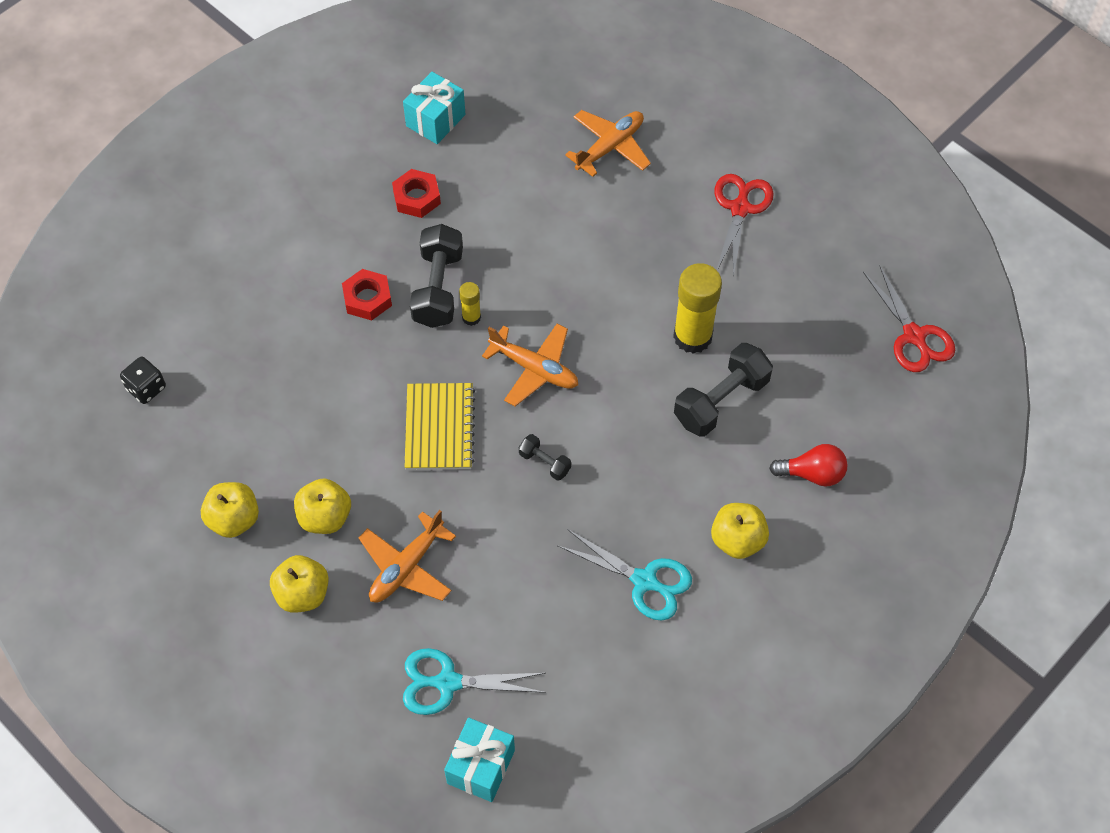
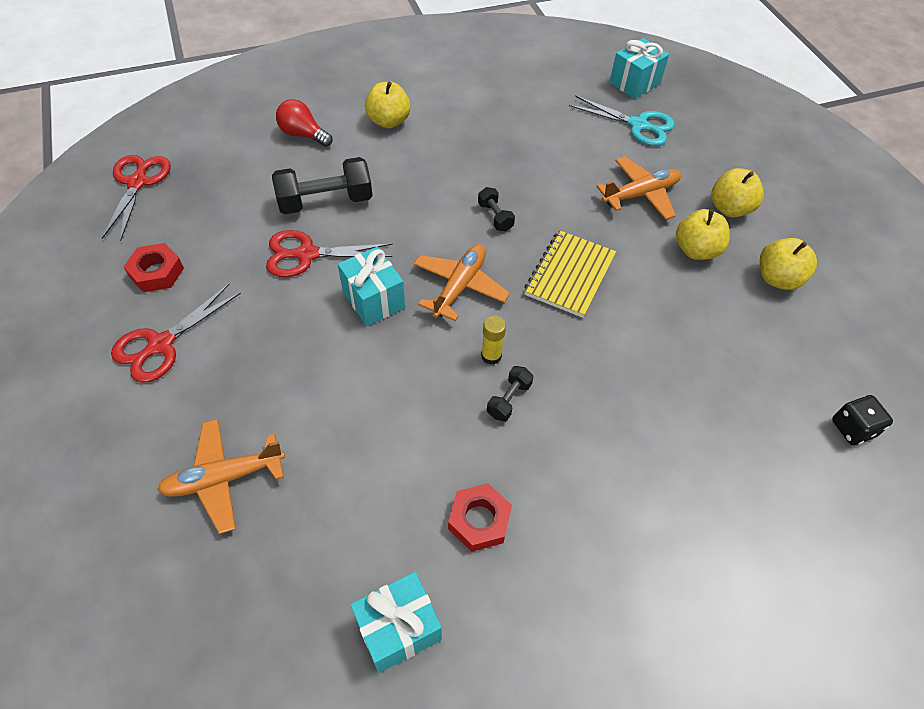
camera: 155 degrees left, 5 degrees down
(367, 298) = (587, 422): red nut -> red nut (156, 272)
(438, 288) = (509, 399): black dumbbell -> black dumbbell, size x0.50
(534, 369) = (460, 286): orange plane -> orange plane turned 60 degrees clockwise
(601, 321) = (373, 299): none -> turquoise gift
(645, 581) = (469, 124): turquoise scissors -> none
(692, 336) = (306, 254): yellow glue stick -> red scissors

